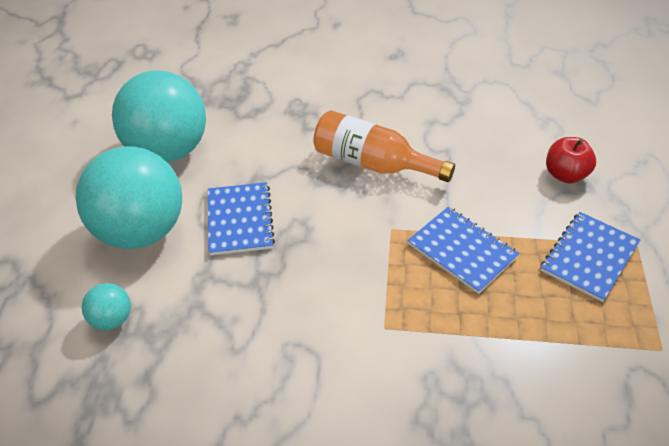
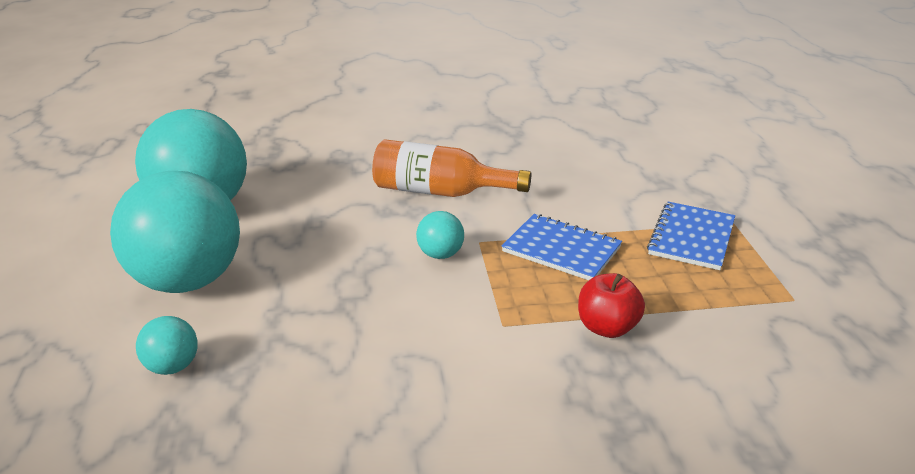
camera: 15 degrees left, 15 degrees down
(239, 220) = (305, 256): blue notebook -> none
(353, 238) = (440, 254): none -> turquoise ball
(565, 175) = (640, 178): red apple -> red apple (607, 327)

